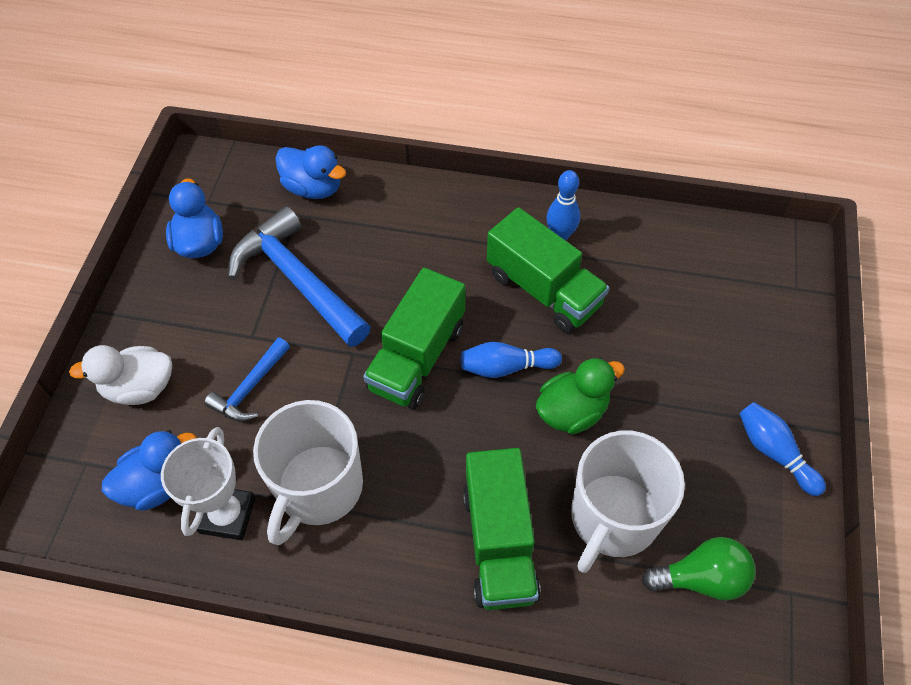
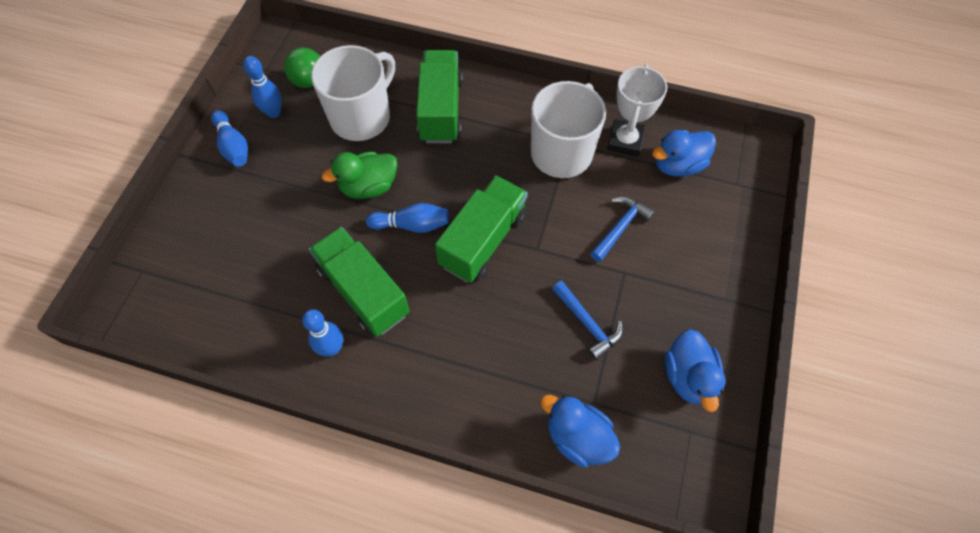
camera: 175 degrees left, 5 degrees up
(140, 387) = (710, 236): white duck -> none
(298, 280) = (587, 324): blue hammer -> blue hammer, size x0.53
(743, 513) = (274, 112): none -> blue bowling pin

